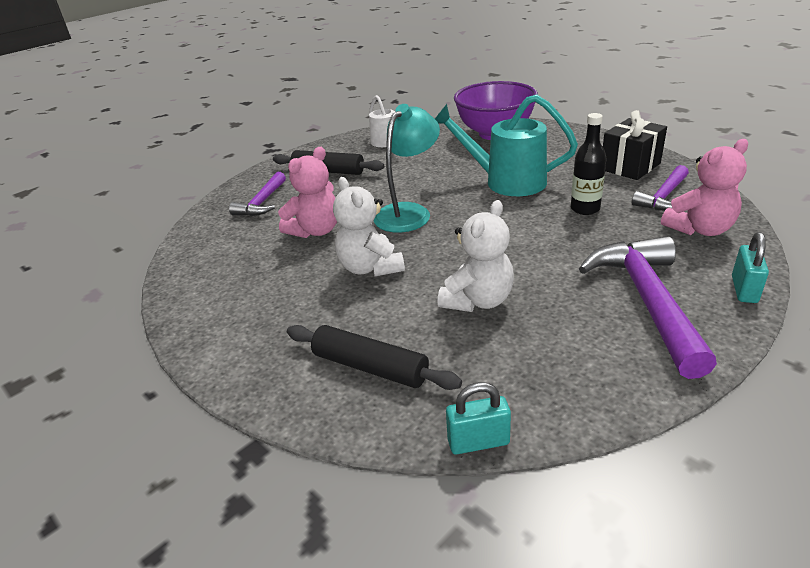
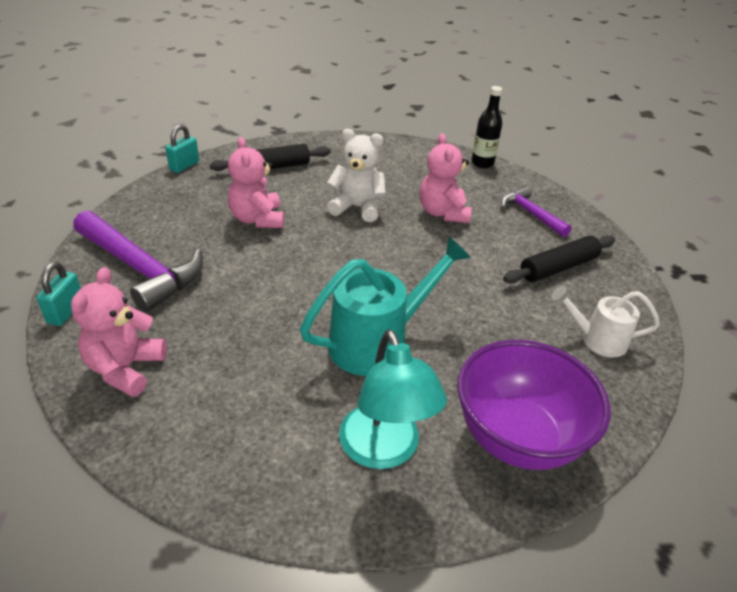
camera: 125 degrees right, 5 degrees up
(409, 212) = (407, 260): turquoise lamp -> turquoise lamp (384, 451)
(478, 300) = (257, 219): white teddy bear -> pink teddy bear
(585, 209) = (259, 342): black bottle -> black bottle (482, 163)
(630, 166) = (266, 454): black gift -> none
(663, 197) = (187, 406): purple hammer -> none
(744, 289) = (66, 312): turquoise padlock -> turquoise padlock turned 45 degrees clockwise

